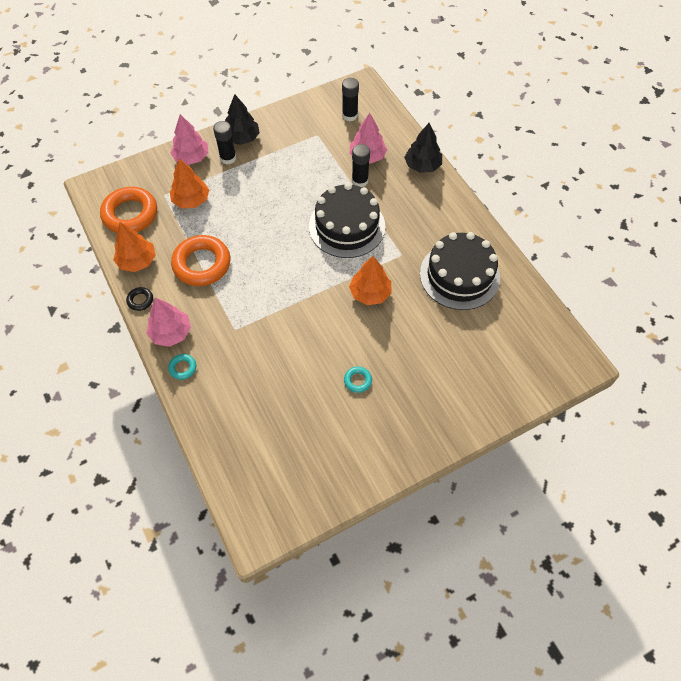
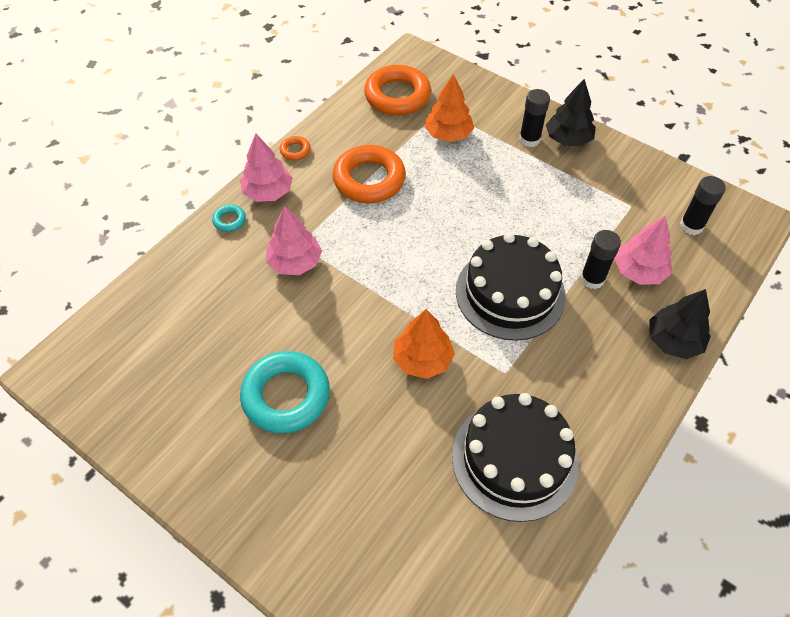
camera: 65 degrees right, 5 degrees down
(137, 261) = (342, 127): orange tree -> none
(140, 300) = (295, 150): black ring -> orange ring
(191, 157) = (506, 109): pink tree -> pink tree (295, 262)
(357, 381) = (286, 396): turquoise ring -> turquoise ring, size x2.28

